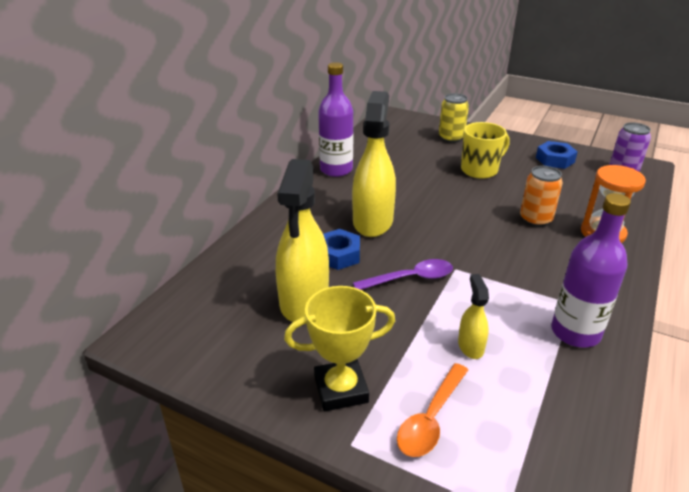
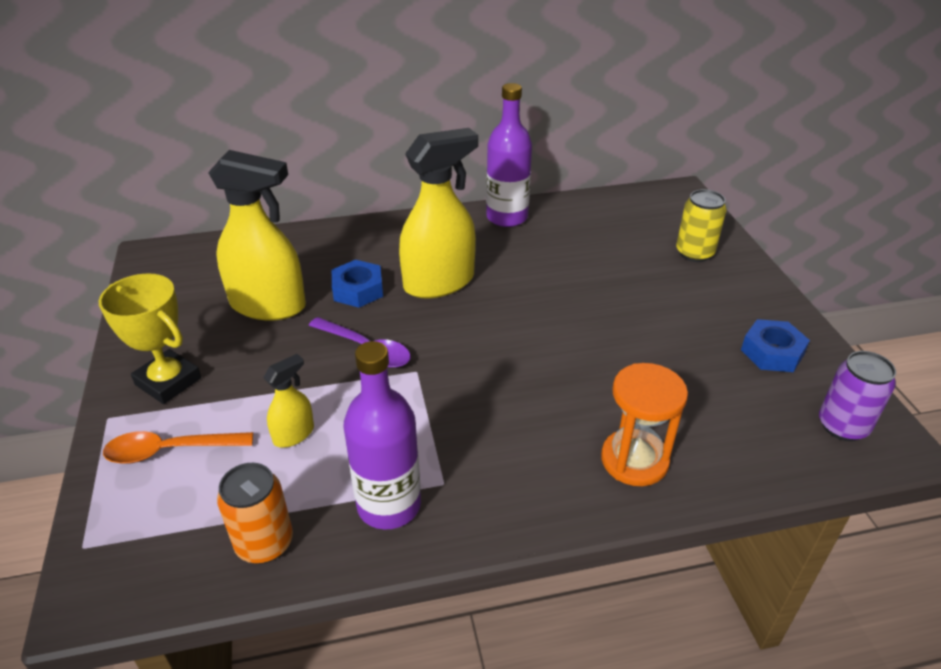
camera: 50 degrees right, 5 degrees up
(304, 301) = (268, 305): yellow spray bottle -> yellow spray bottle turned 135 degrees counterclockwise
(480, 170) = (649, 304): yellow mug -> none
(535, 219) = (591, 391): orange can -> orange can (264, 543)

